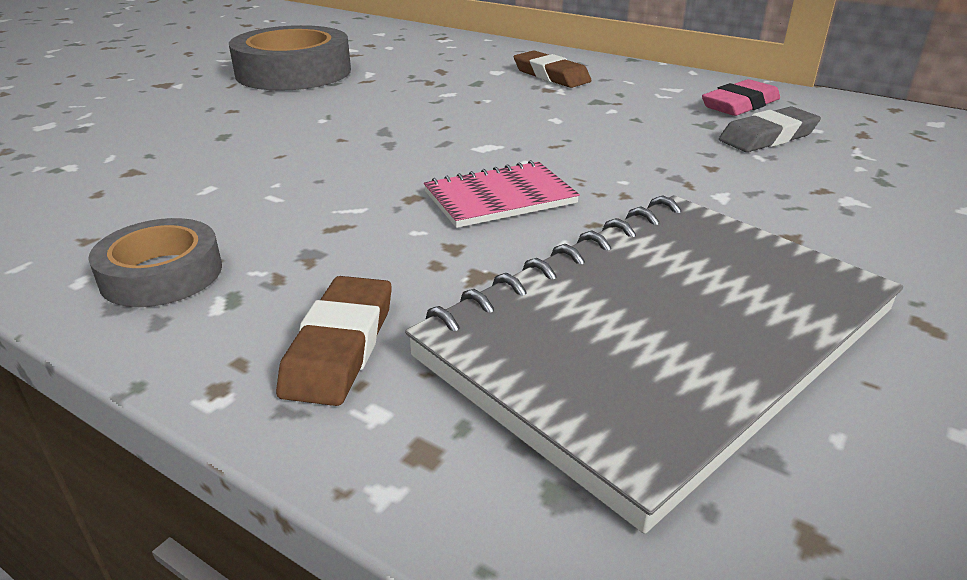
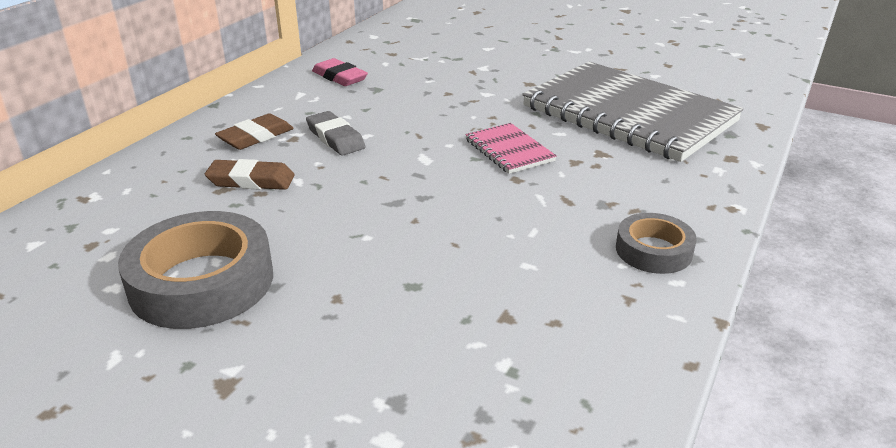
camera: 95 degrees left, 0 degrees up
(340, 346) = (683, 182): brown eraser -> brown eraser (251, 180)
(767, 137) = (399, 75): grey eraser -> grey eraser (335, 138)

